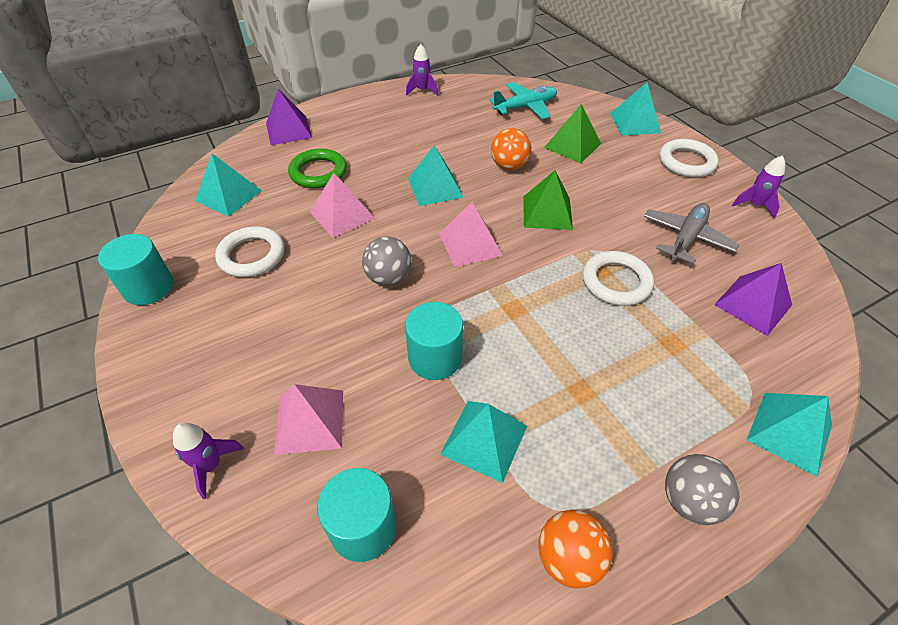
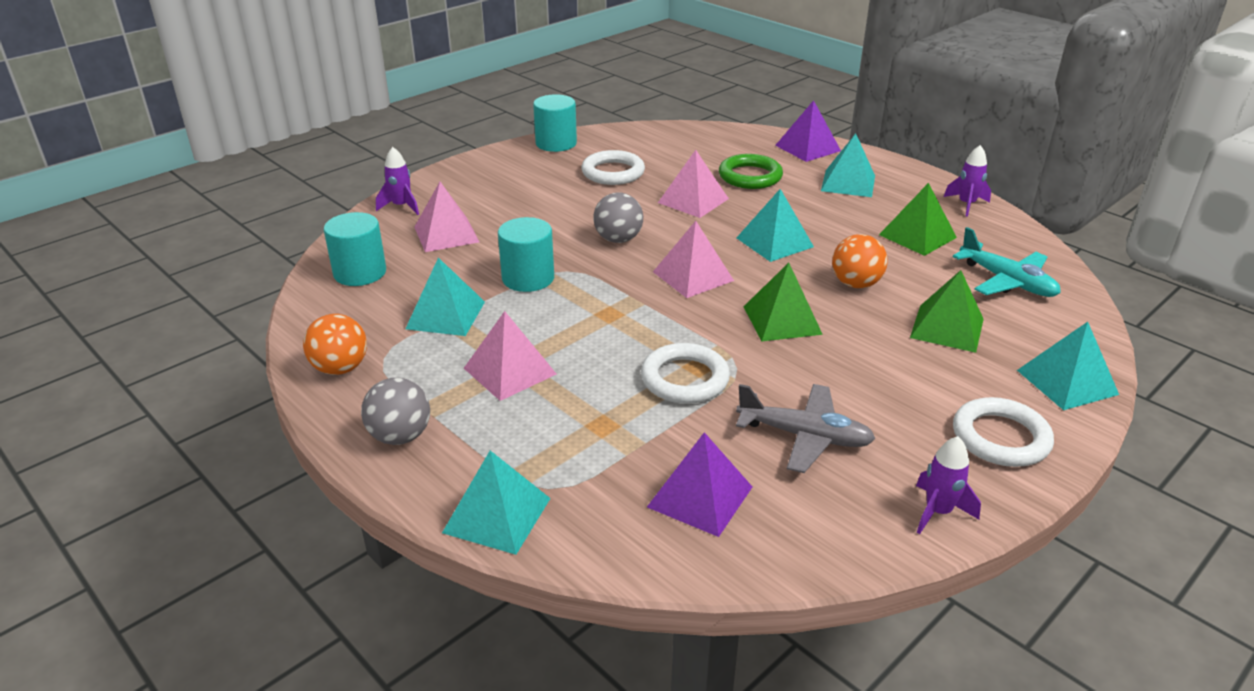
camera: 75 degrees right, 15 degrees down
(228, 195) = (684, 145): turquoise pyramid -> turquoise pyramid (848, 183)
(455, 122) = (917, 236): none -> green pyramid
(592, 395) = (510, 371): none -> pink pyramid

